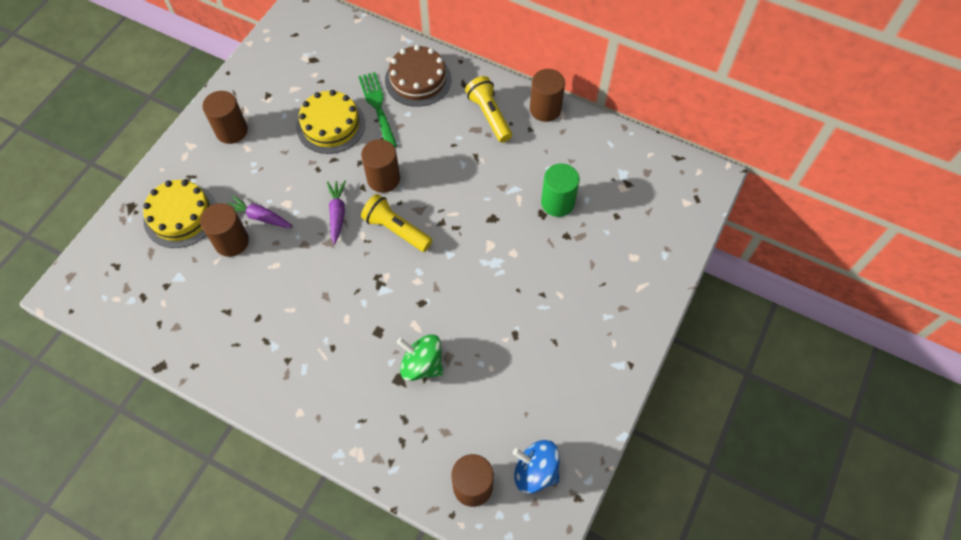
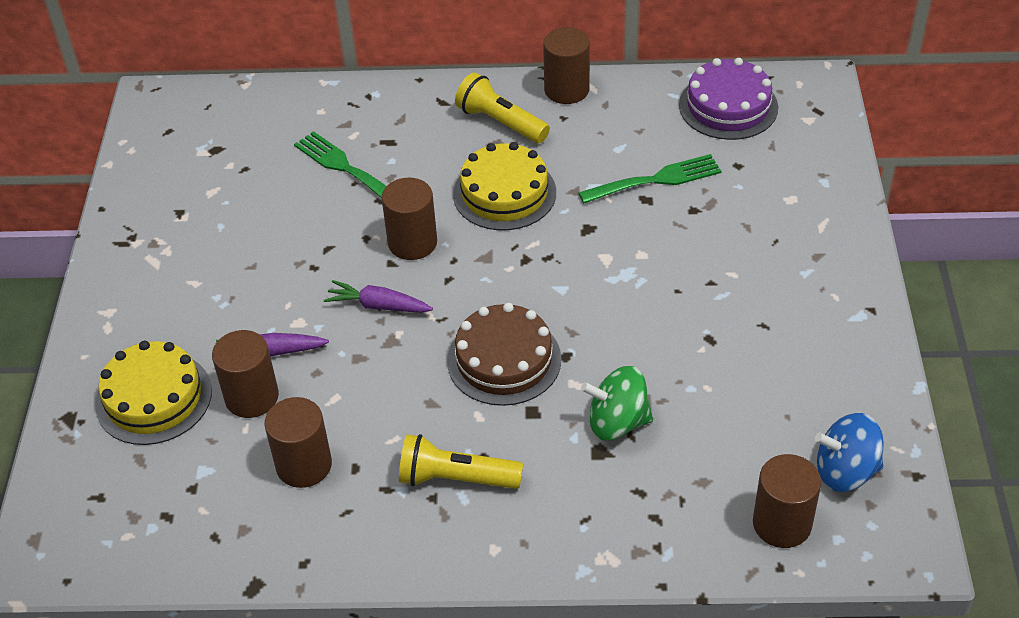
camera: 25 degrees left, 15 degrees down
(231, 131) = (157, 272): brown cylinder -> brown cylinder (304, 465)
(330, 125) = (295, 212): yellow cake -> yellow cake (504, 193)
(337, 214) = (378, 305): purple carrot -> purple carrot turned 45 degrees counterclockwise
(396, 229) = (471, 291): yellow flashlight -> yellow flashlight (455, 478)
(418, 79) = (377, 119): brown cake -> brown cake (504, 360)
(557, 202) = (656, 180): green cylinder -> green fork
(640, 168) = (728, 106): none -> purple cake

